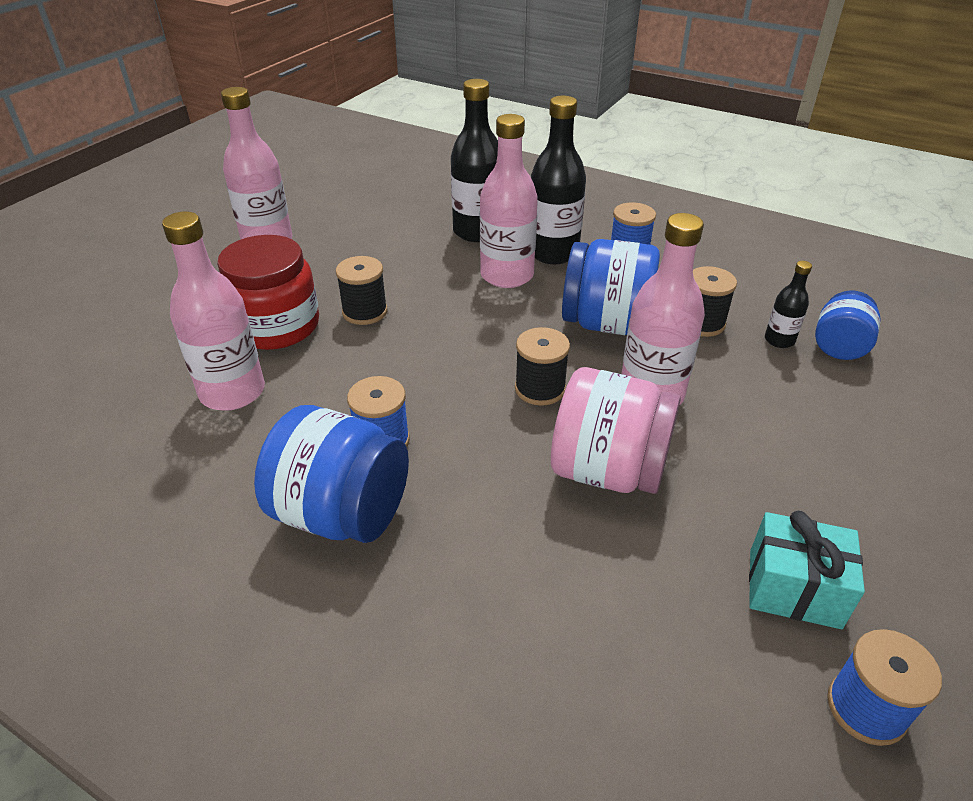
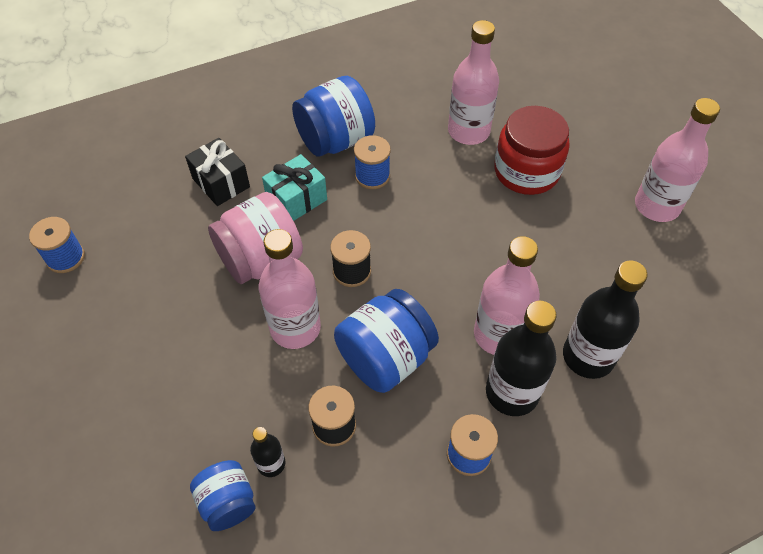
camera: 125 degrees right, 15 degrees up
(365, 312) = (510, 222): black spool -> none
(537, 601) = (221, 183): none -> black gift
(794, 588) = (126, 281): turquoise gift -> turquoise gift (296, 199)

